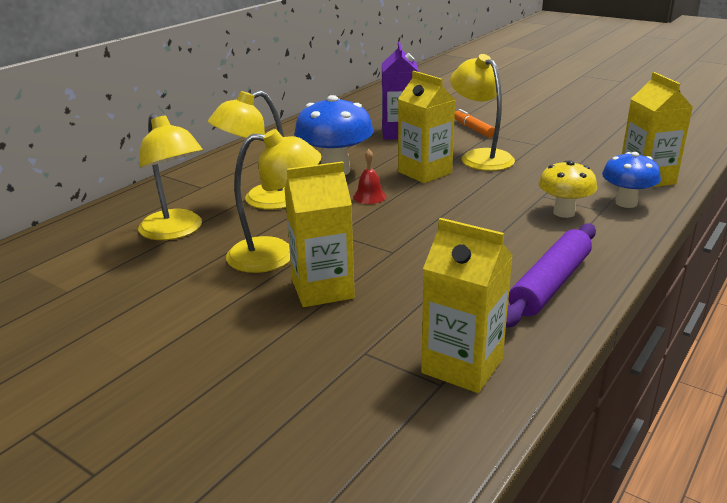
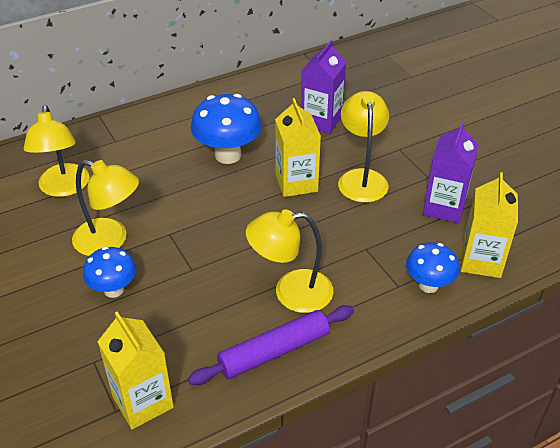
camera: 25 degrees right, 15 degrees up
(262, 200) = (146, 174): yellow lamp -> yellow lamp (291, 292)
(322, 289) = (114, 290): yellow carton -> blue mushroom
(369, 196) = (227, 198): red bell -> none
(473, 129) = (391, 135): orange marker -> none
(564, 212) = (363, 276): yellow mushroom -> none
(573, 157) = (444, 207): none -> purple carton

